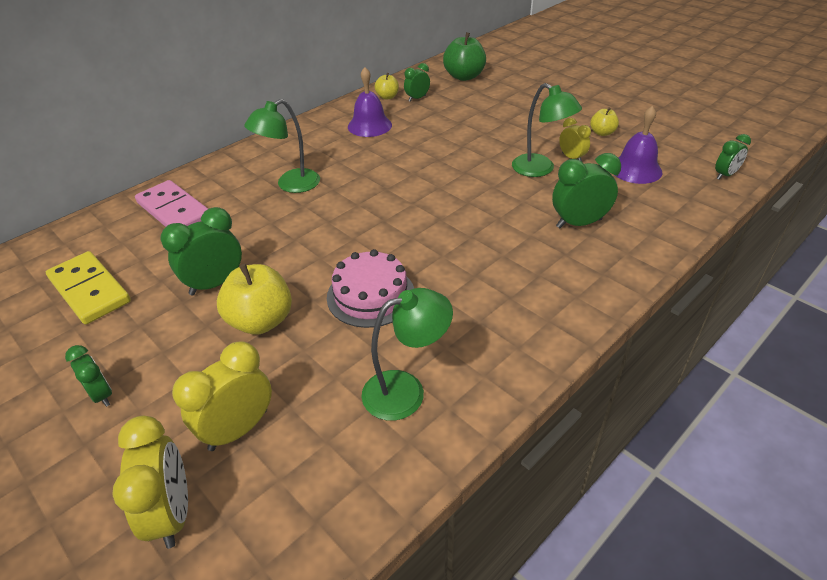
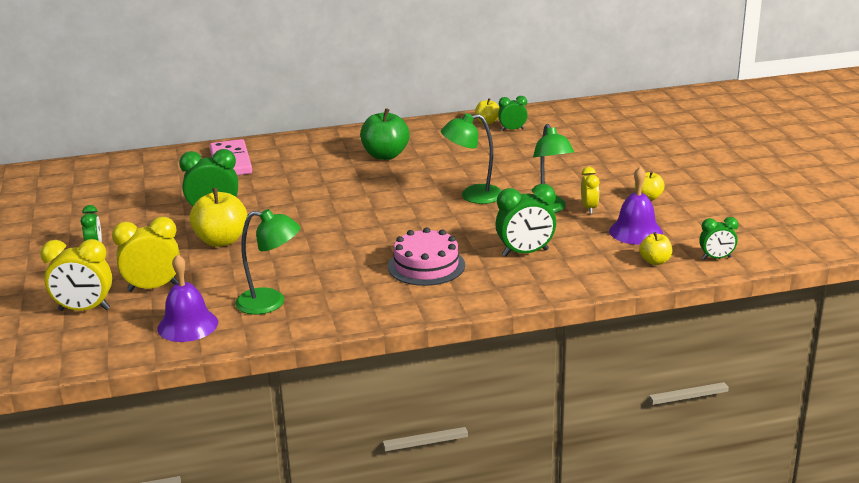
camera: 30 degrees right, 15 degrees down
(90, 290) = (135, 193): yellow domino -> none
(172, 513) = (84, 309): yellow clock -> yellow clock turned 75 degrees clockwise
(290, 185) = (330, 167): green lamp -> green lamp (473, 196)
(369, 125) = (443, 141): purple bell -> purple bell (187, 325)
(371, 295) = (308, 249): pink cake -> pink cake (426, 266)
(464, 76) = (581, 121): green apple -> green apple (385, 155)
(579, 223) = (525, 253): green clock -> green clock turned 150 degrees clockwise
(688, 195) = (655, 261): none -> yellow apple

